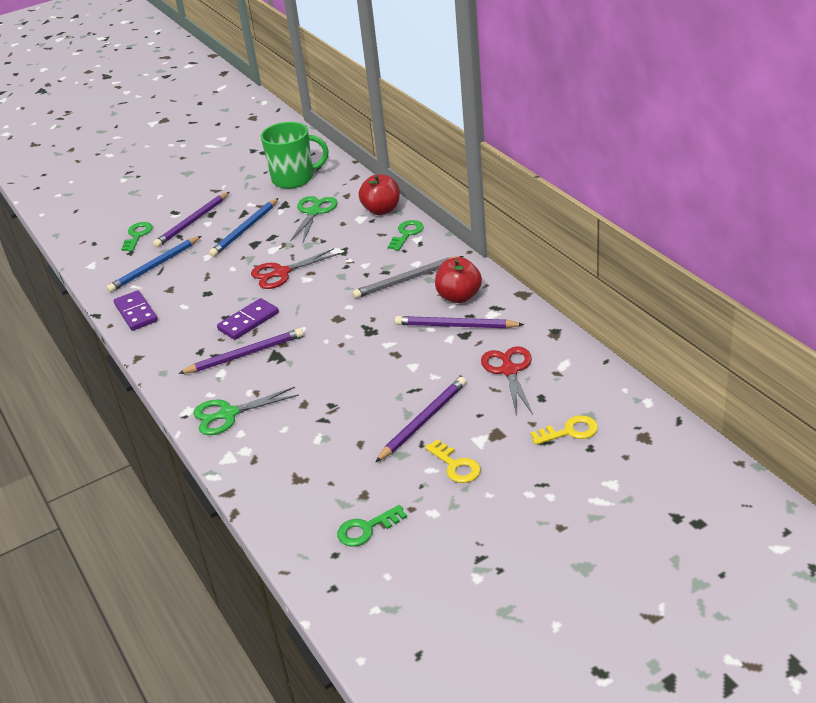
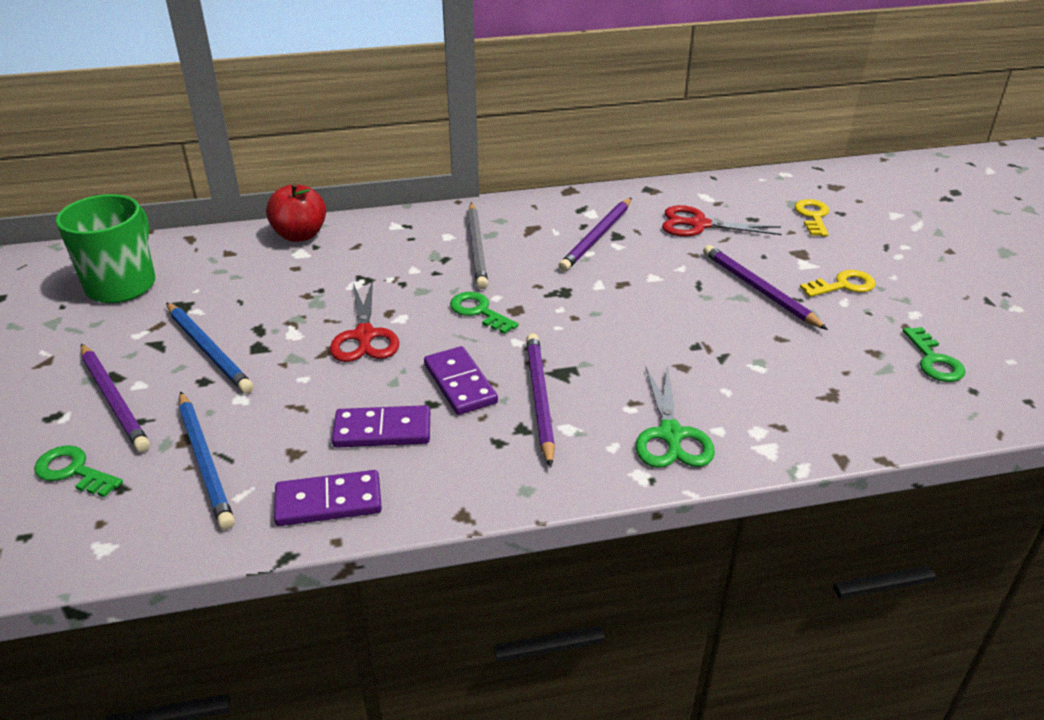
camera: 75 degrees left, 0 degrees up
(196, 309) = (382, 430): none -> purple domino
(314, 212) = (239, 284): green scissors -> none
(406, 234) = (377, 229): green key -> green key (479, 311)
(459, 296) = (542, 224): red apple -> none

